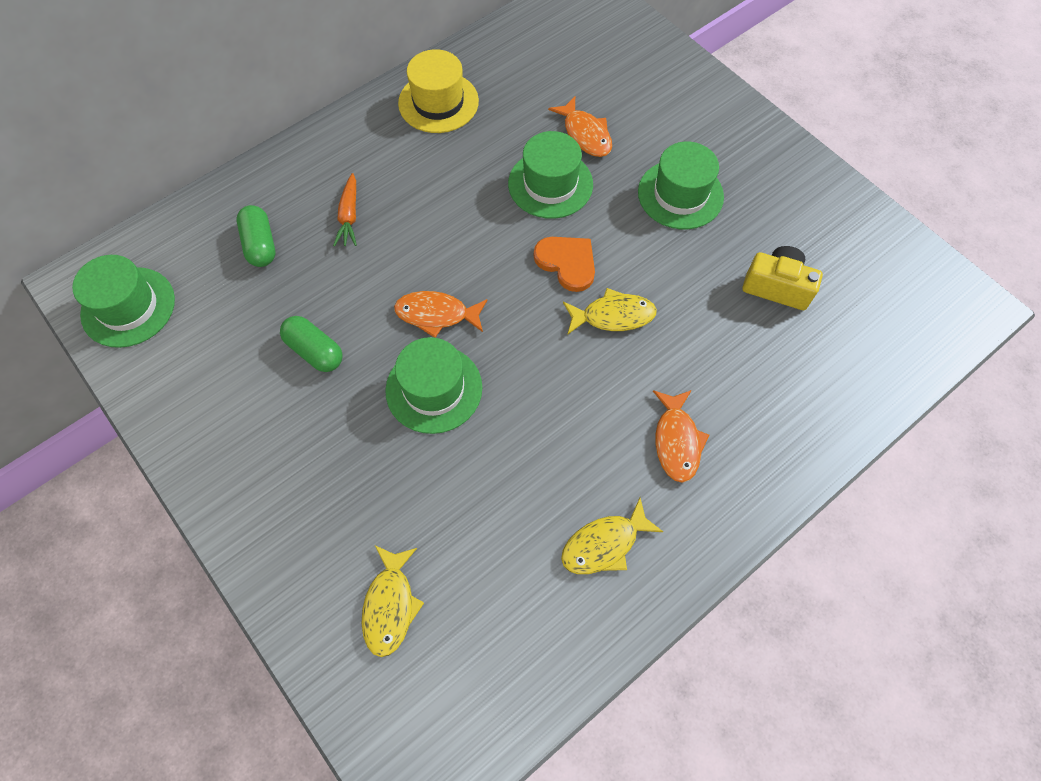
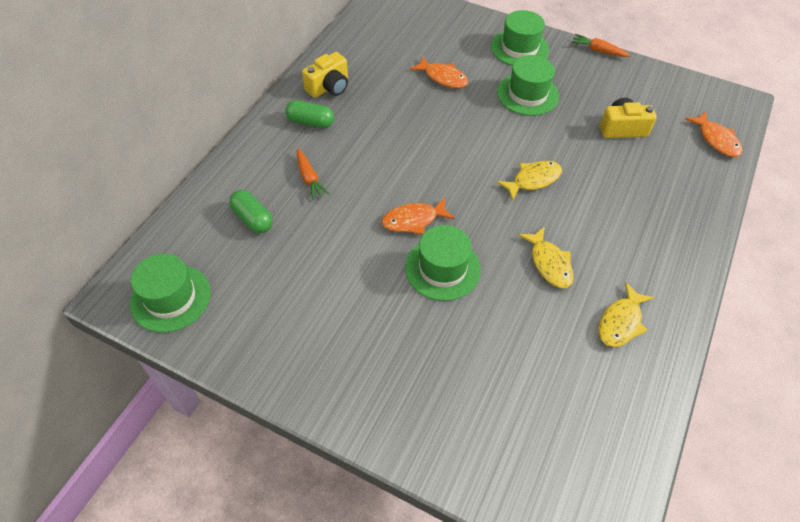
camera: 25 degrees left, 10 degrees down
(315, 351) = (339, 275): green capsule -> green capsule (310, 122)
(390, 605) = (504, 424): yellow fish -> yellow fish (549, 263)
(438, 102) = (329, 87): yellow hat -> yellow camera
(550, 184) = (439, 114): green hat -> green hat (519, 48)
(567, 263) = (482, 158): orange heart -> none
(677, 441) = (623, 240): orange fish -> orange fish (716, 140)
(818, 162) = (598, 51): none -> orange carrot

